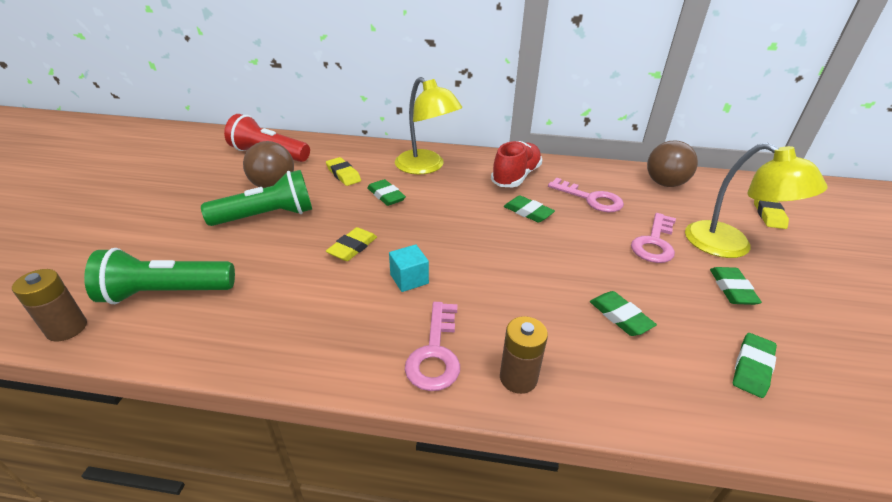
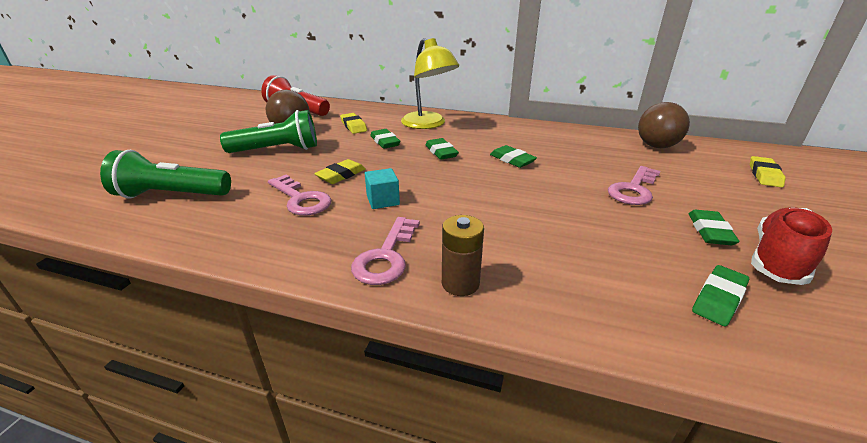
camera: 10 degrees right, 5 degrees down
(67, 328) = (83, 213): brown battery -> none
(516, 177) = (509, 134): red shoe -> red shoe (778, 260)
(590, 199) = (577, 153): pink key -> pink key (301, 199)
(620, 316) = (581, 244): green eraser -> green eraser (441, 152)
(730, 246) = (716, 197): yellow lamp -> none

